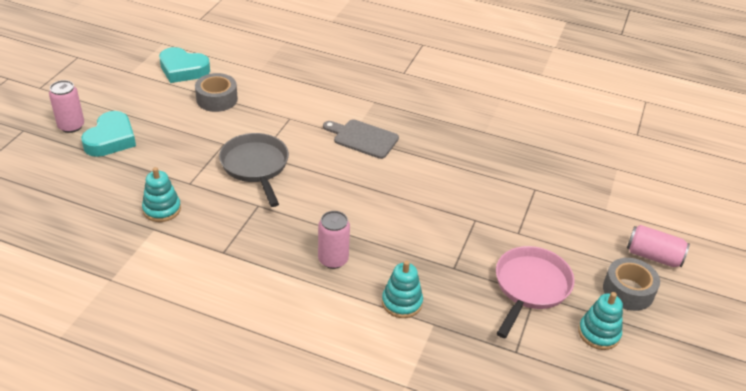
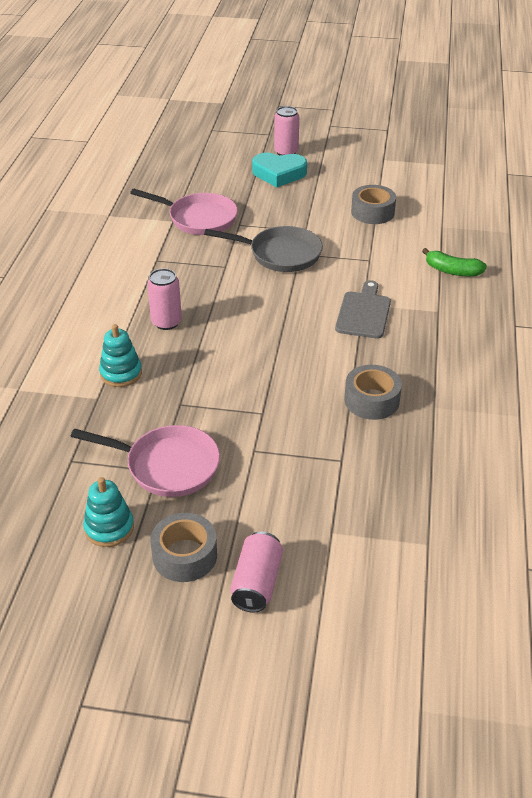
camera: 80 degrees right, 0 degrees up
(162, 209) = (198, 218): turquoise stacking toy -> pink pan
(183, 70) = (408, 184): turquoise heart -> none
(256, 166) = (280, 254): grey pan -> grey pan turned 45 degrees clockwise
(325, 81) = (452, 271): none -> green banana
(472, 159) = (371, 400): none -> grey tape

